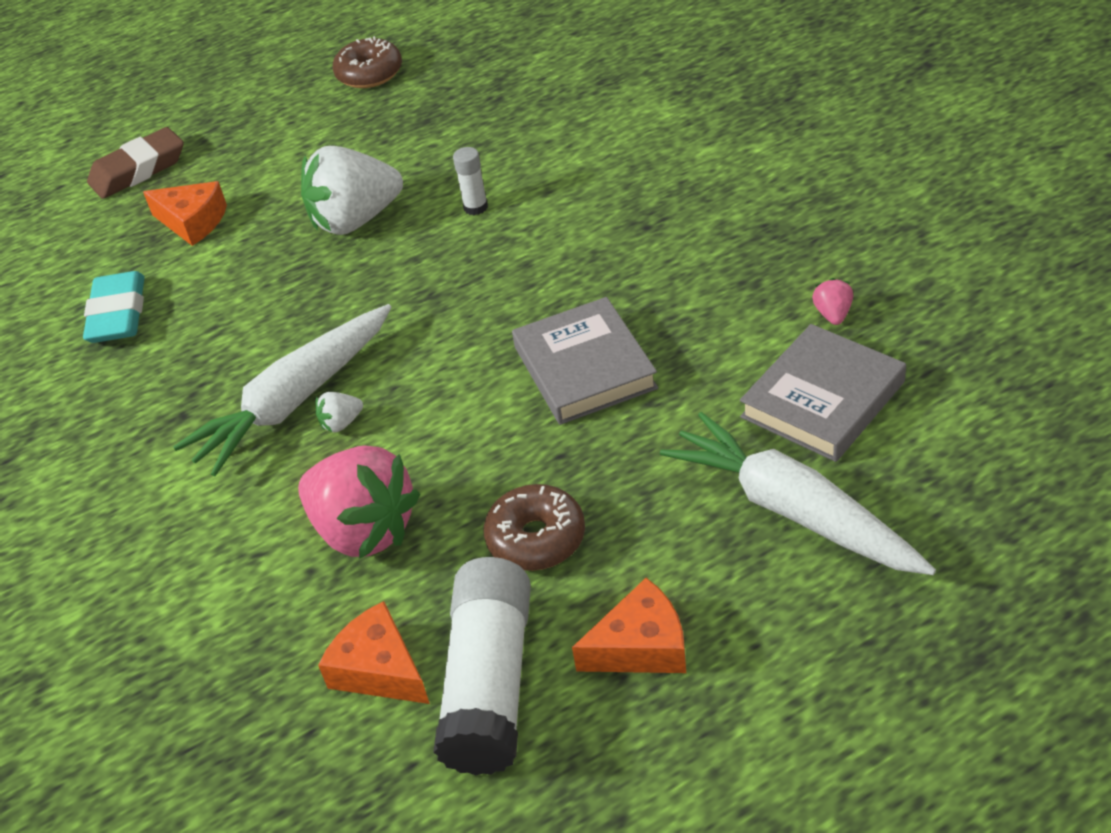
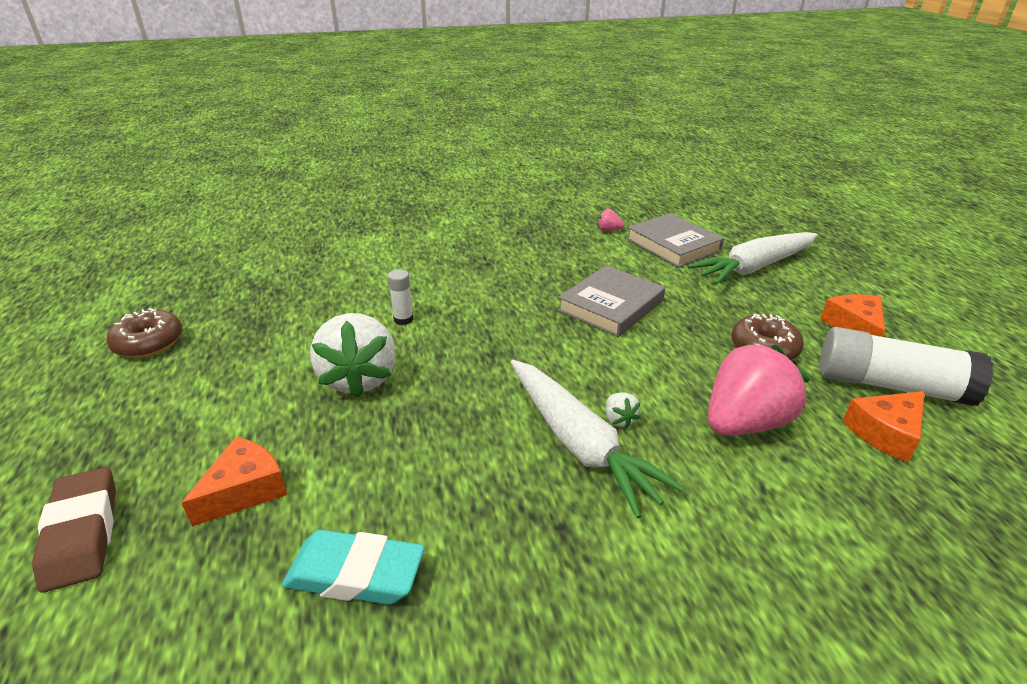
camera: 80 degrees left, 10 degrees down
(585, 367) = (611, 306): grey book -> grey book turned 45 degrees counterclockwise

